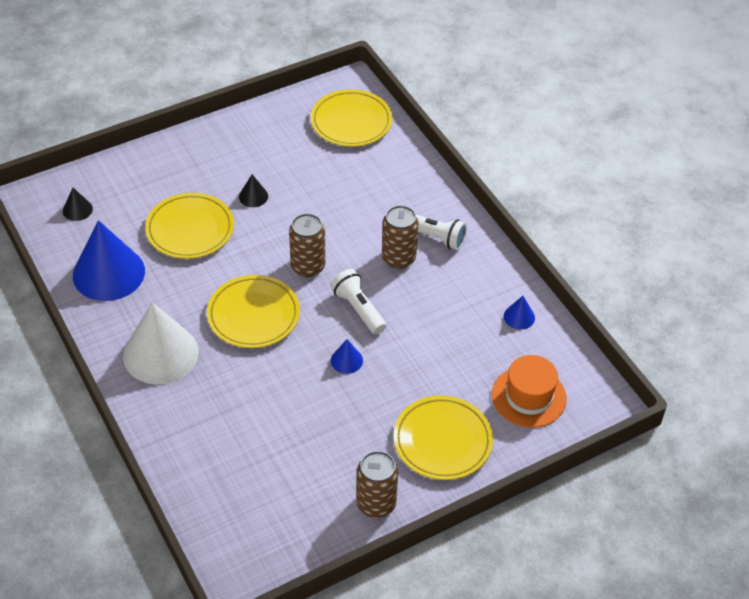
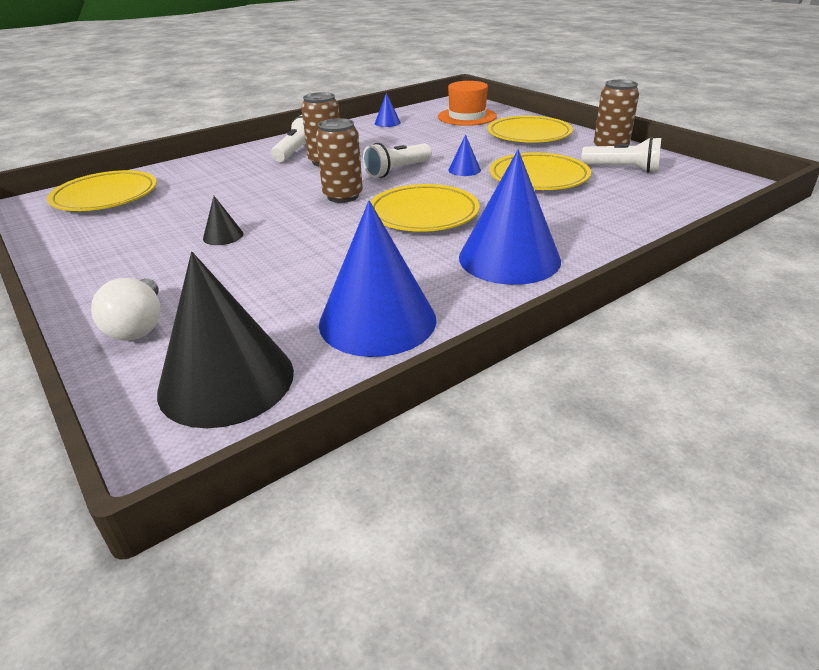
camera: 95 degrees left, 15 degrees down
(77, 209) = (226, 381): black cone -> black cone, size x2.32
(144, 169) = (139, 326): none -> white light bulb
(160, 353) = (509, 258): white cone -> blue cone
(190, 229) = (283, 269): yellow plate -> yellow plate (538, 177)
(312, 491) = (622, 169): none -> white flashlight

